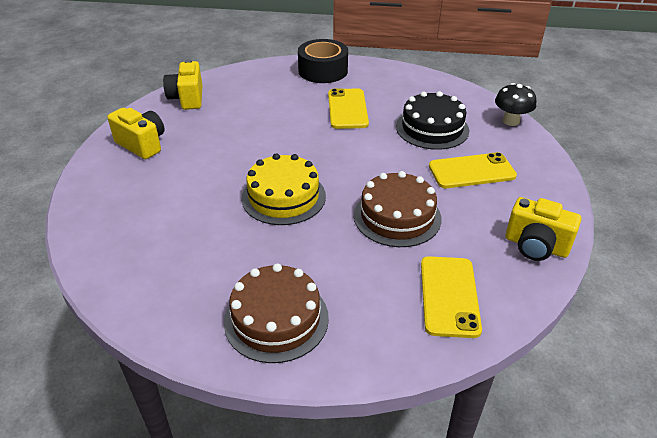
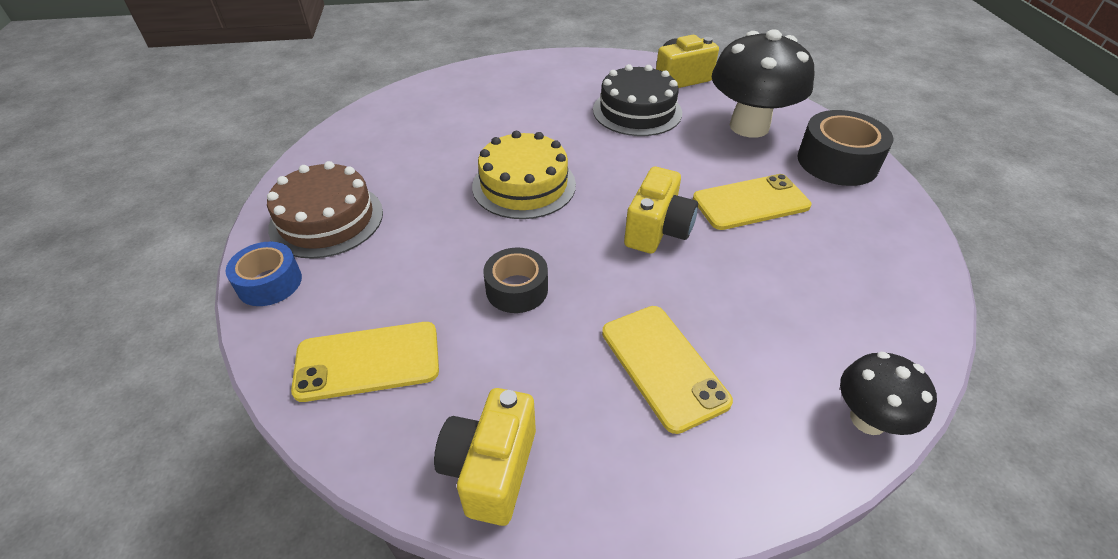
camera: 75 degrees right, 5 degrees up
(142, 145) = (576, 76): yellow camera -> yellow camera (657, 230)
(268, 88) = (749, 126): none -> black mushroom
(350, 358) = (269, 283): none -> blue tape
(397, 216) = (517, 289): brown cake -> black tape
(432, 128) = (761, 302): black cake -> black cake (637, 111)

